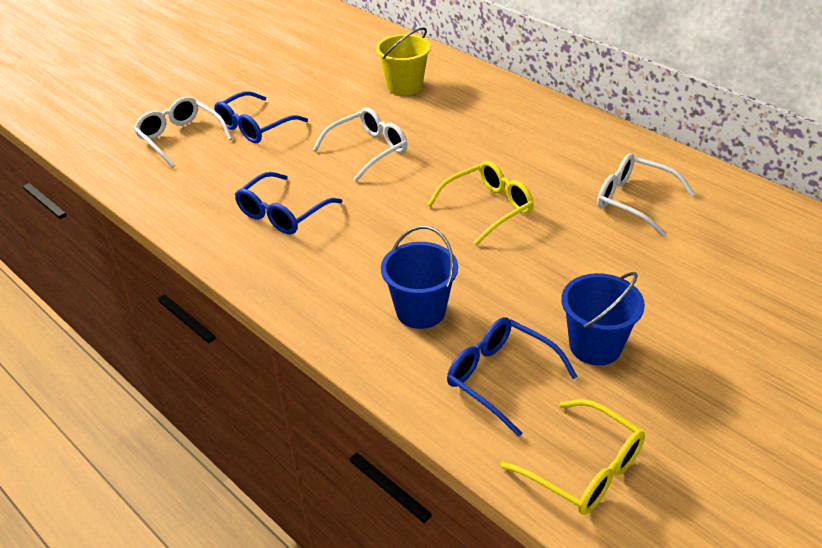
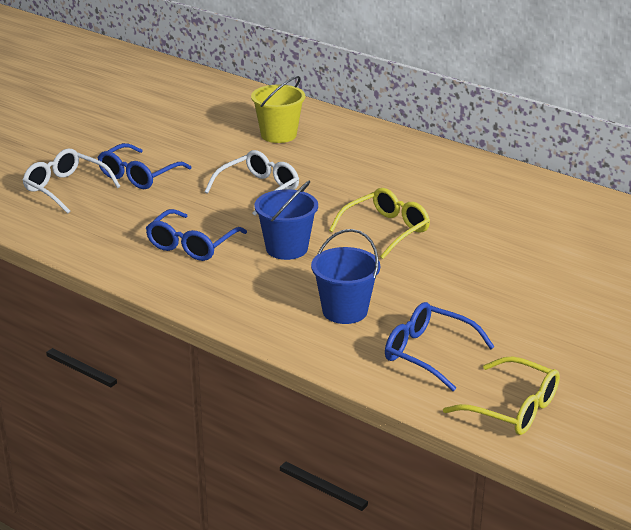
camera: 10 degrees left, 10 degrees down
(595, 346) = (505, 325): blue bucket -> blue bucket (287, 248)
(634, 201) = (518, 218): white glasses -> none

